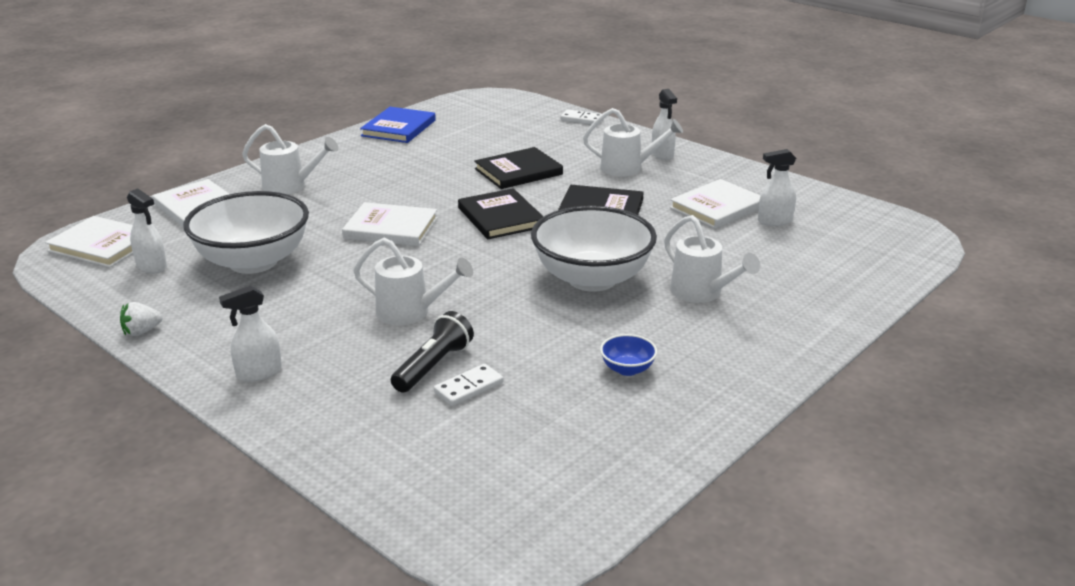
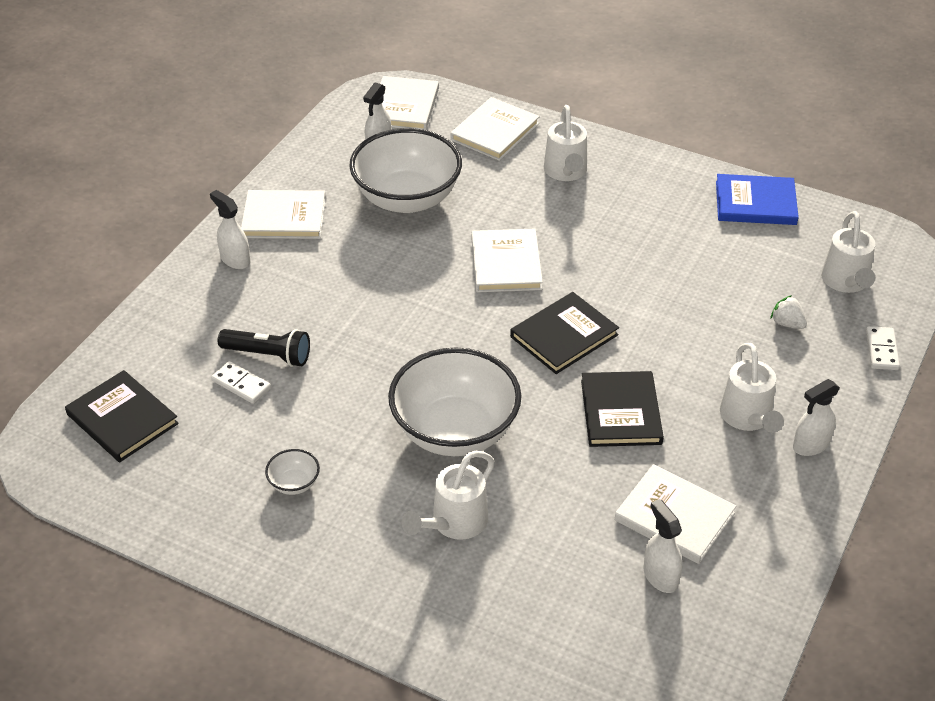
camera: 75 degrees right, 15 degrees up
(141, 331) = (277, 179): white strawberry -> white strawberry (787, 323)
(215, 334) = (284, 218): none -> white book
(410, 313) = (350, 319): white watering can -> white watering can (846, 282)
(518, 171) = (687, 325): black book -> black book (122, 419)
(627, 369) = (294, 483): blue bowl -> white bowl

